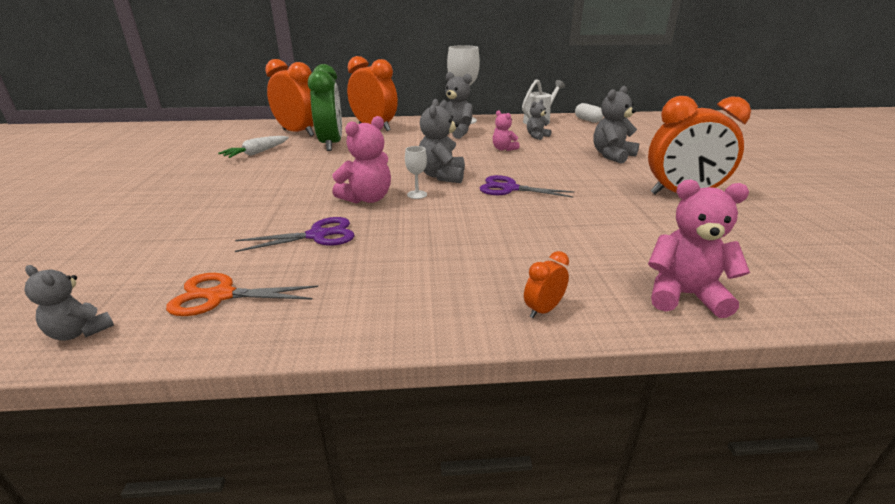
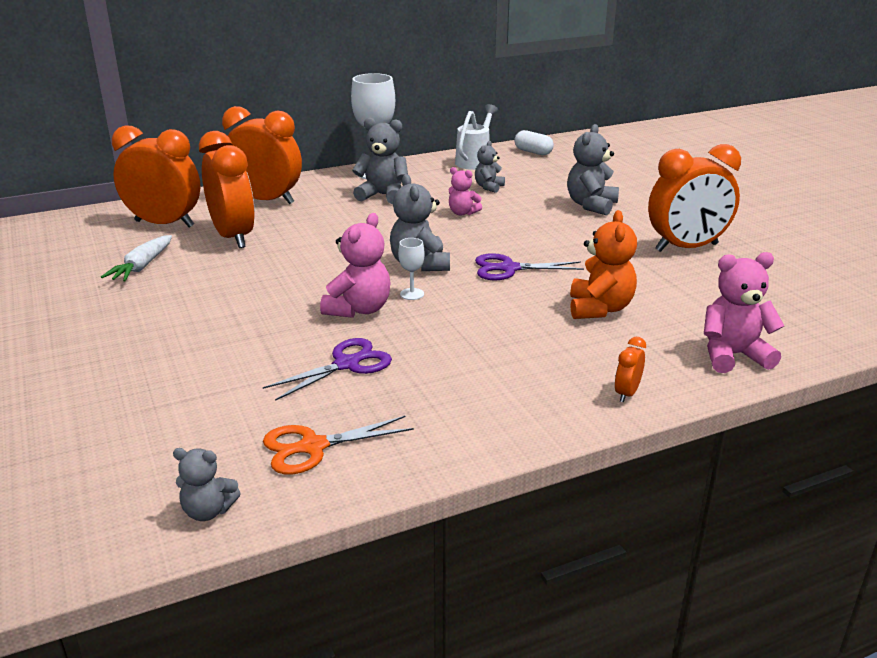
camera: 20 degrees left, 0 degrees up
(331, 144) = (233, 237): green clock -> orange clock
(567, 229) = (599, 309): none -> orange teddy bear

